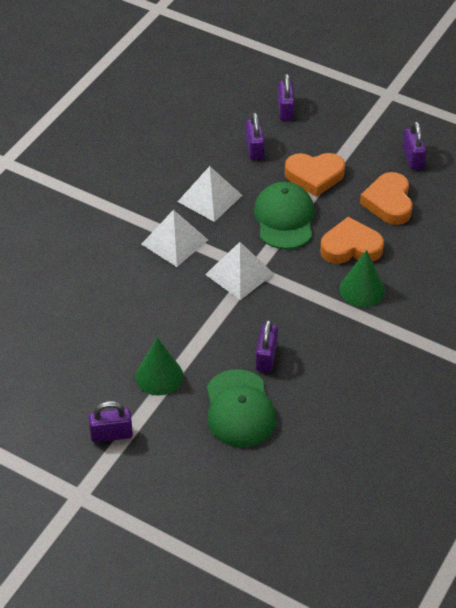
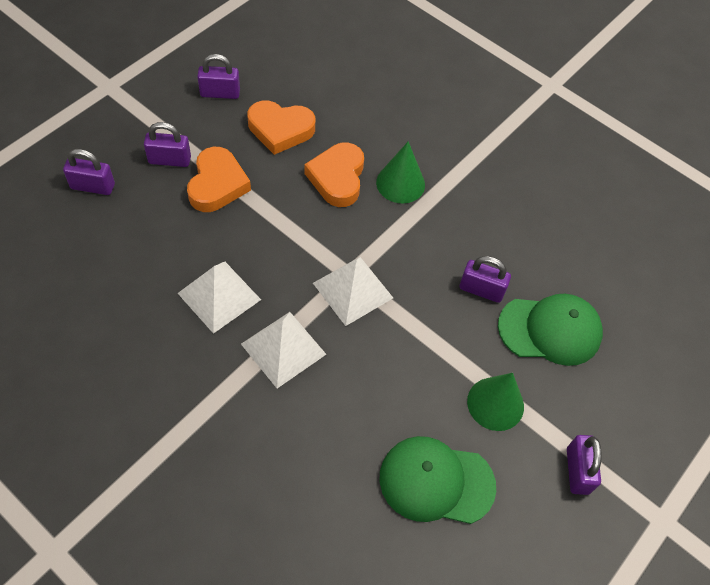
camera: 85 degrees left, 10 degrees up
(254, 149) = (149, 232): purple padlock -> purple padlock (169, 160)
(284, 218) = (276, 228): green cap -> green cap (436, 481)

